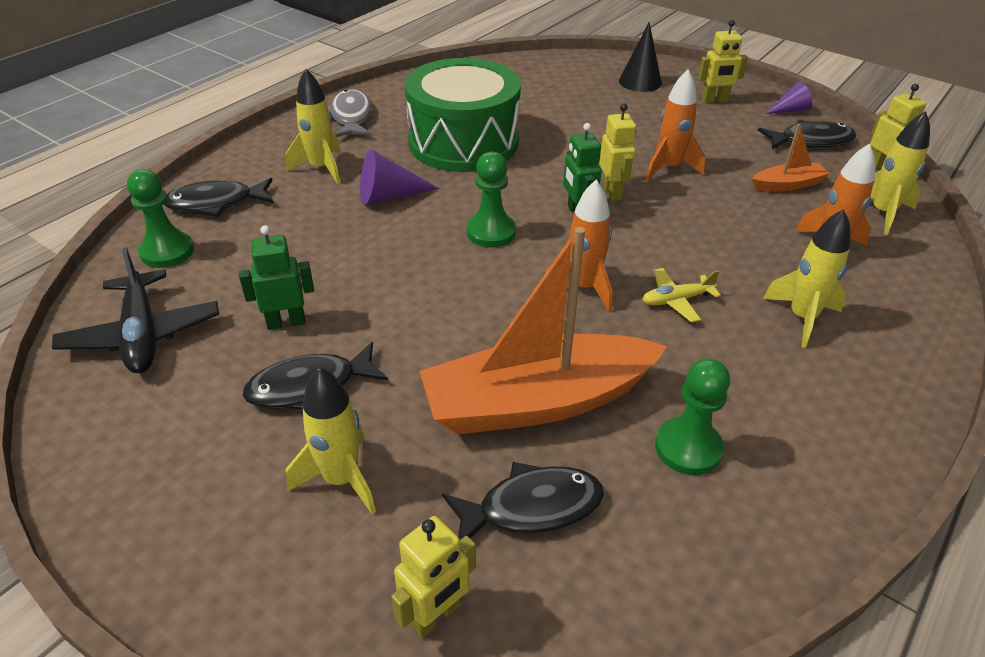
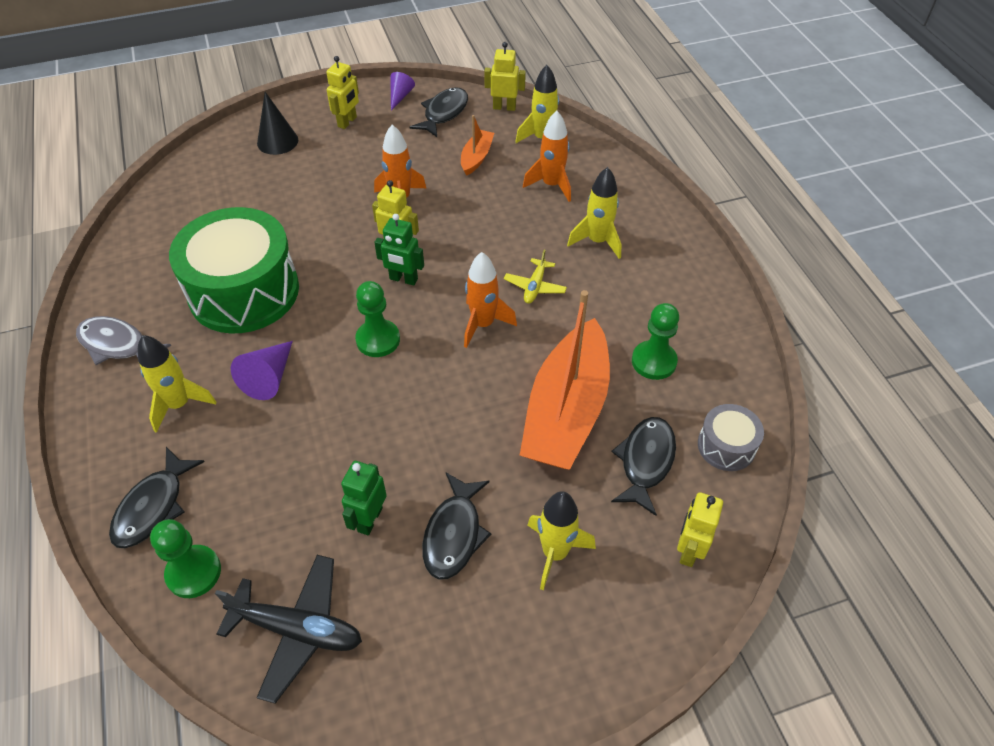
camera: 55 degrees left, 10 degrees up
(436, 615) = (688, 550): yellow robot -> yellow robot turned 150 degrees counterclockwise
(634, 587) = (726, 446): none -> grey drum

